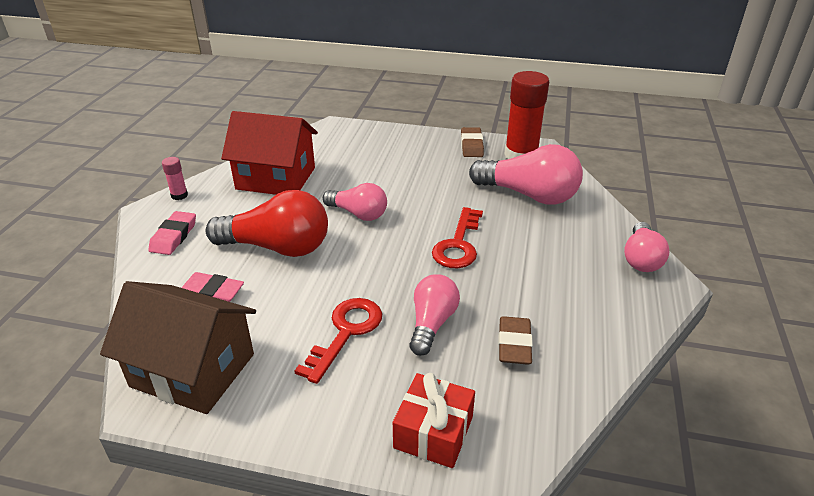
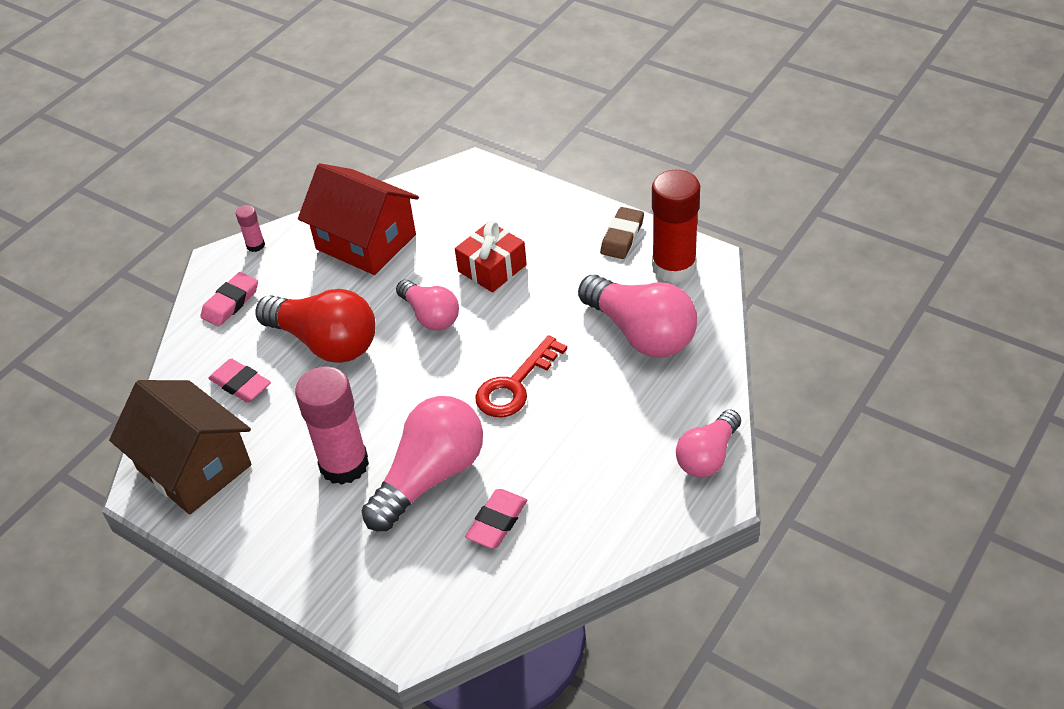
camera: 25 degrees right, 10 degrees up
(346, 332) = (344, 464): red key -> pink glue stick
(432, 323) = (430, 476): pink light bulb -> pink light bulb, size x1.62
(433, 432) = (369, 588): red gift -> red gift (492, 268)
(514, 344) = (497, 522): brown eraser -> pink eraser

